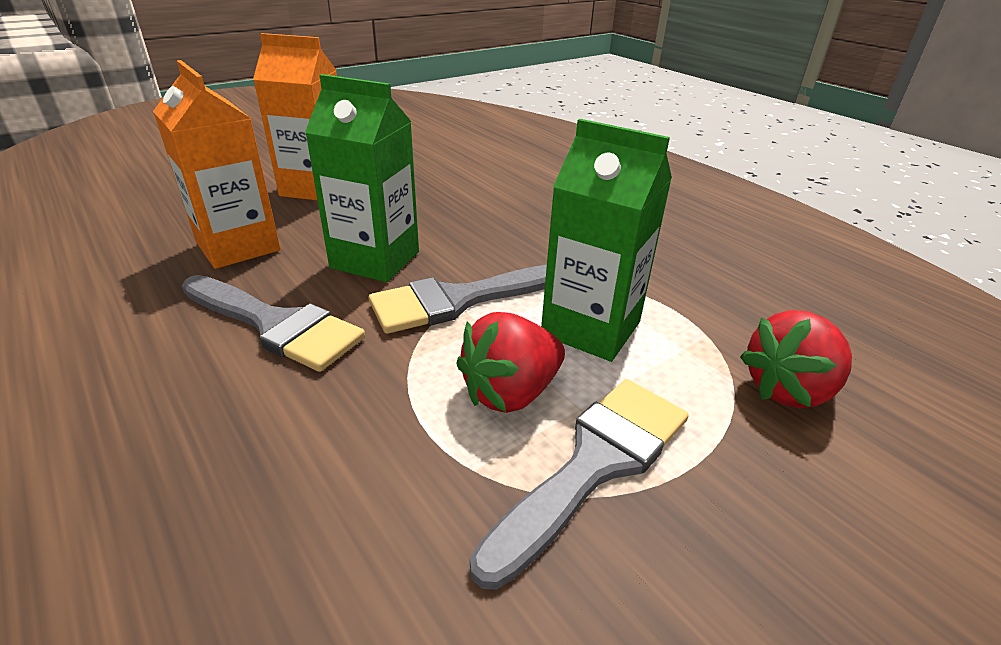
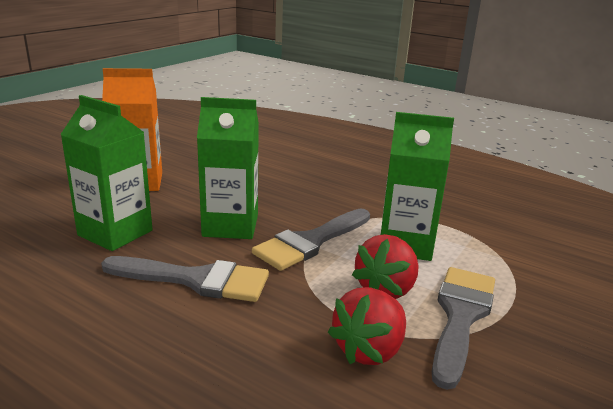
camera: 20 degrees left, 10 degrees down
(238, 246) = (115, 233): orange carton -> green carton
(788, 389) = (533, 257): red strawberry -> red strawberry (369, 350)

